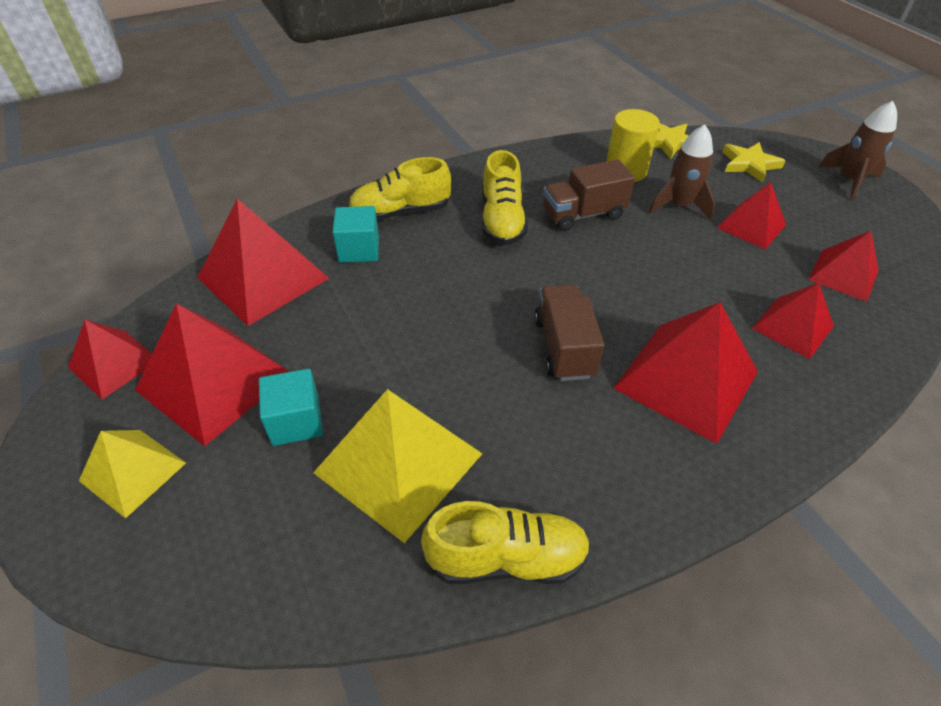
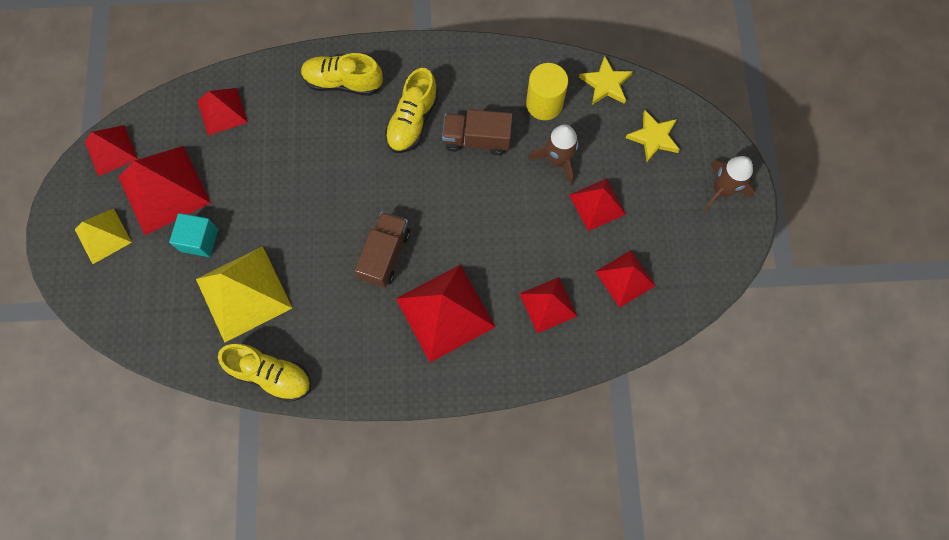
camera: 25 degrees right, 25 degrees up
(263, 278) = (222, 111): red pyramid -> red pyramid, size x0.60
(359, 249) = (296, 110): turquoise cube -> none

